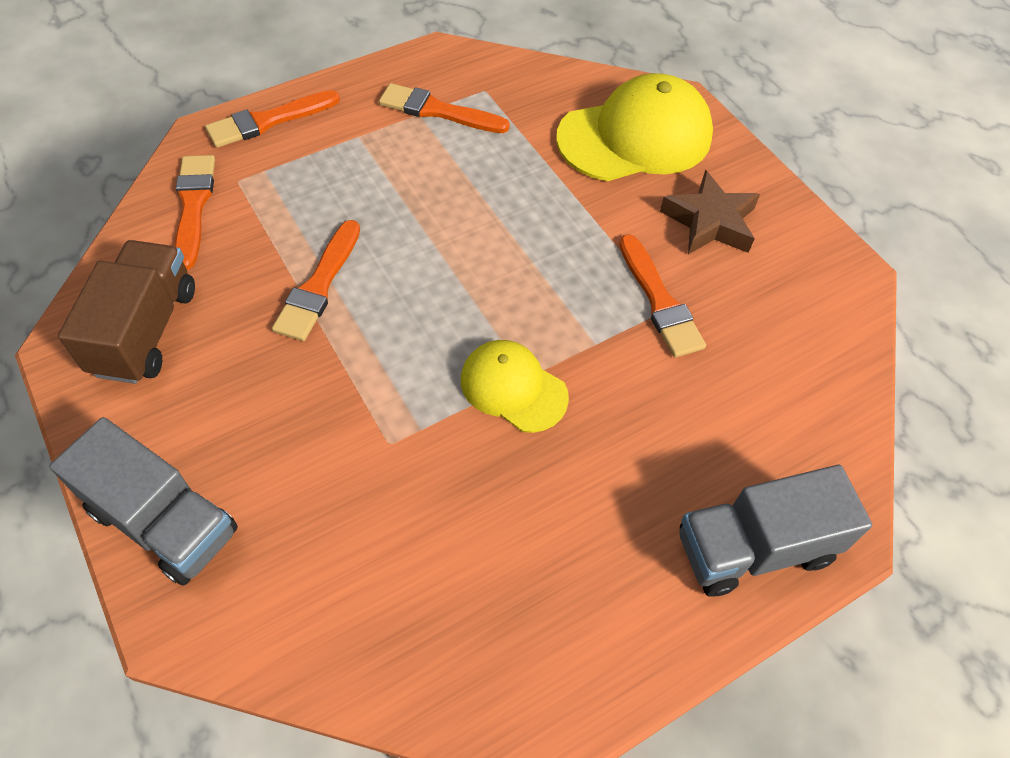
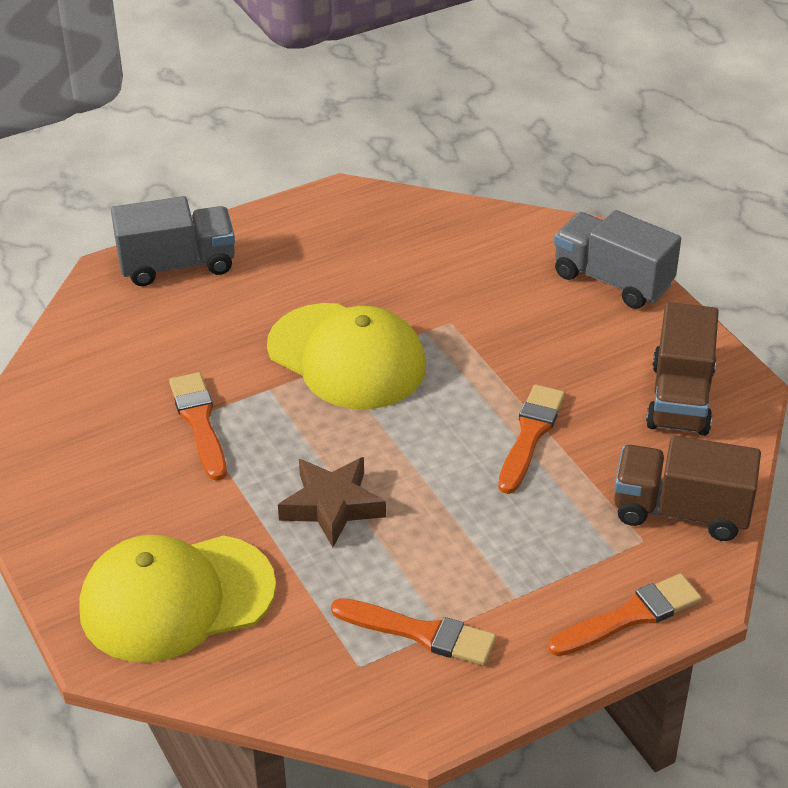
camera: 175 degrees left, 15 degrees down
(193, 206) = (681, 512): orange brush -> brown truck
(513, 388) = (347, 357): yellow cap -> yellow cap, size x1.72
(710, 221) = (121, 497): brown star -> brown star (332, 506)

